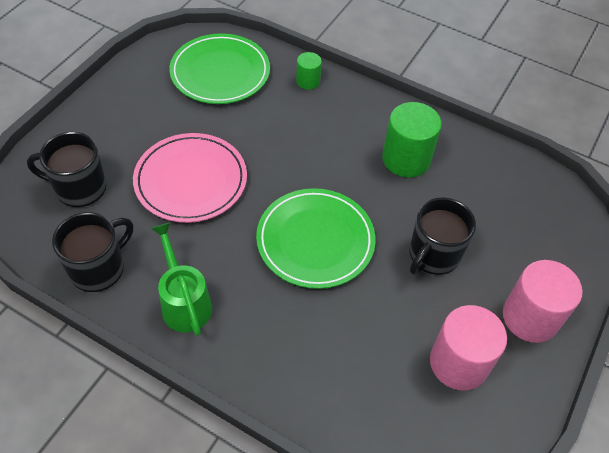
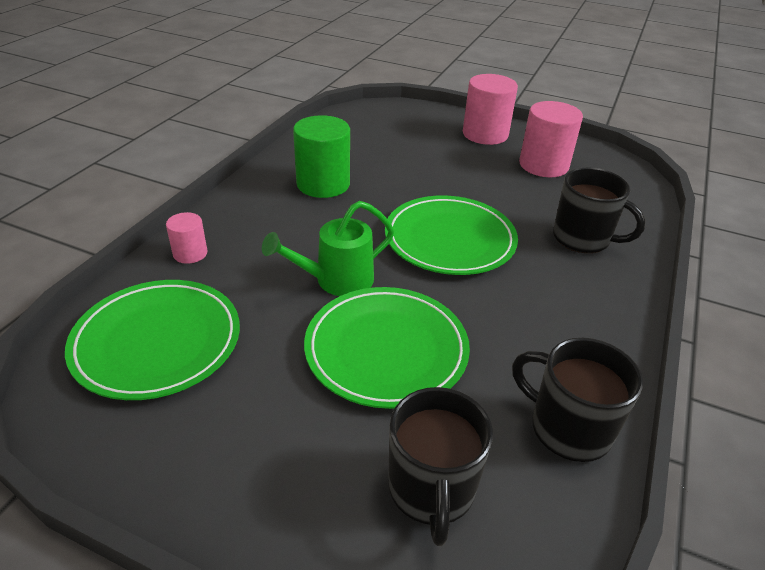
camera: 95 degrees left, 15 degrees down
(184, 301) = (573, 333): green watering can -> green watering can (336, 280)
(191, 181) = (386, 350): pink plate -> green plate
(308, 81) = (190, 253): green cylinder -> pink cylinder
(433, 255) = (442, 173): black mug -> black mug (583, 239)

